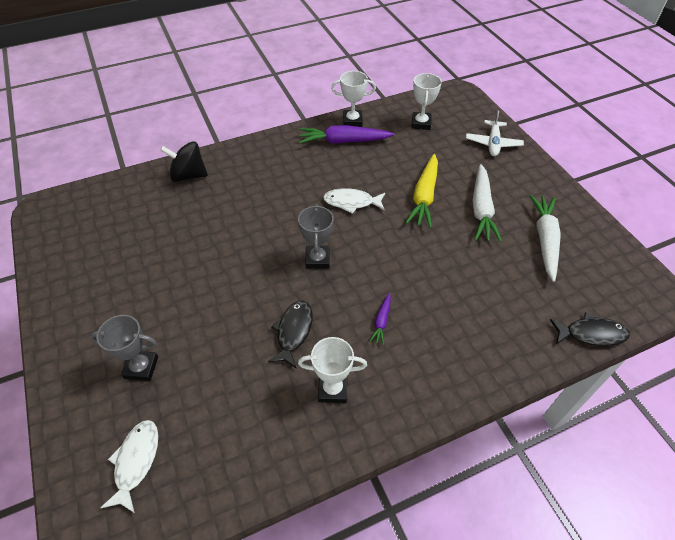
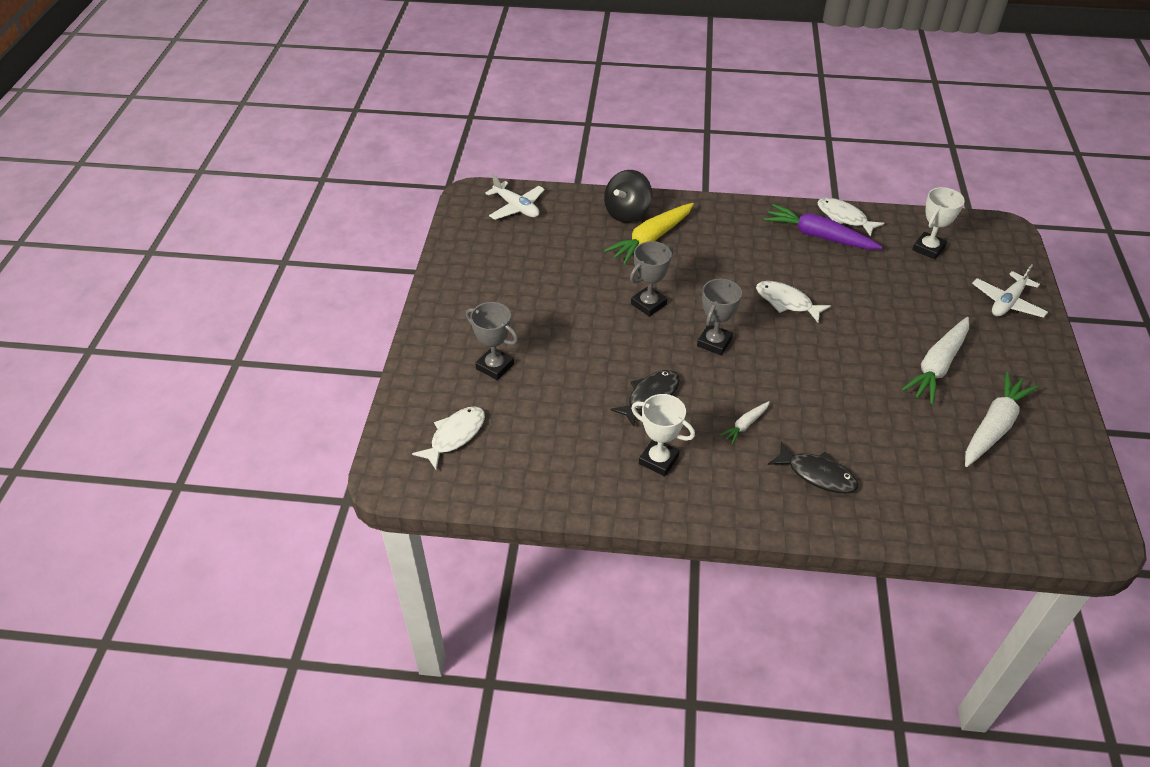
camera: 30 degrees right, 5 degrees down
(89, 205) = (516, 207): none -> white plane
(188, 175) = (627, 213): black spinning top -> black spinning top turned 90 degrees counterclockwise
(247, 248) = (648, 304): none -> grey trophy
(352, 121) = (844, 217): white trophy -> white fish
(381, 321) = (745, 425): purple carrot -> white carrot
(424, 196) = (876, 327): yellow carrot -> yellow carrot (651, 239)
(591, 334) = (977, 536): black fish -> black fish (817, 474)

